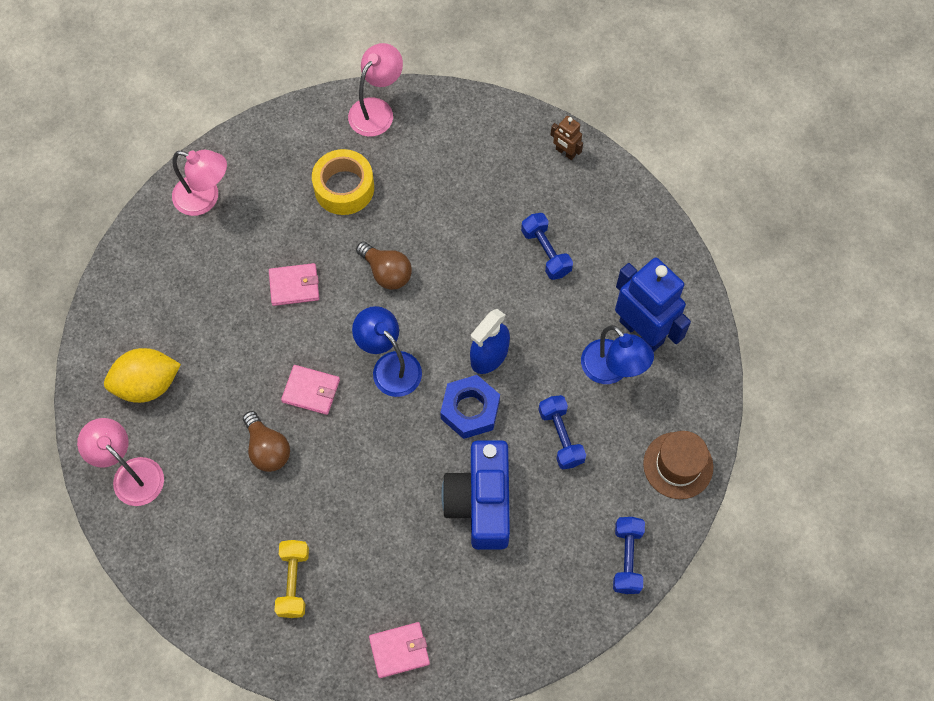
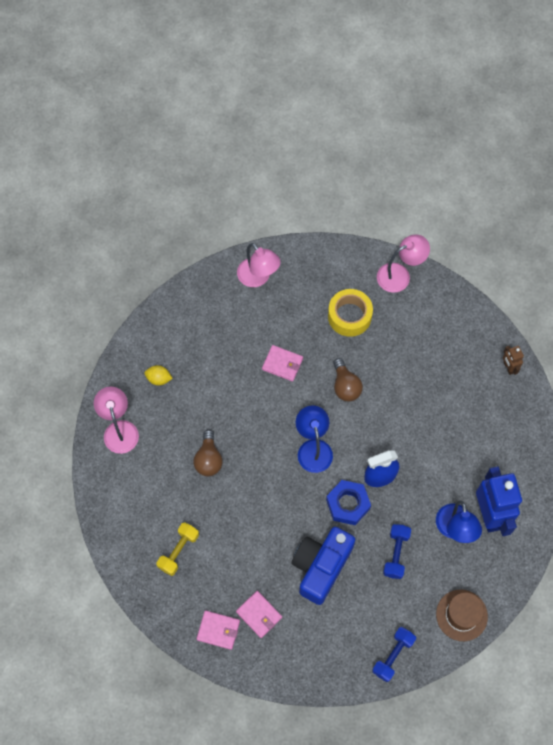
camera: 30 degrees right, 0 degrees up
(147, 384) = (159, 379): yellow lemon -> yellow lemon, size x0.54
(311, 391) = (255, 437): pink wallet -> pink wallet (259, 614)
(545, 252) = (456, 428): blue dumbbell -> none

